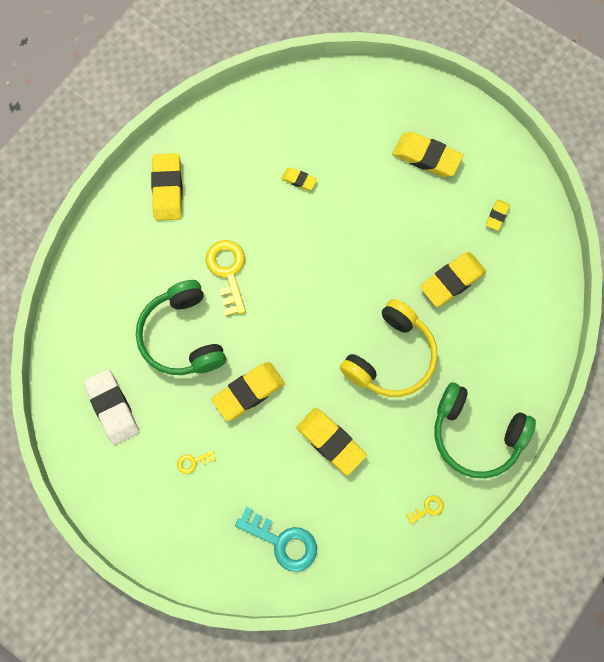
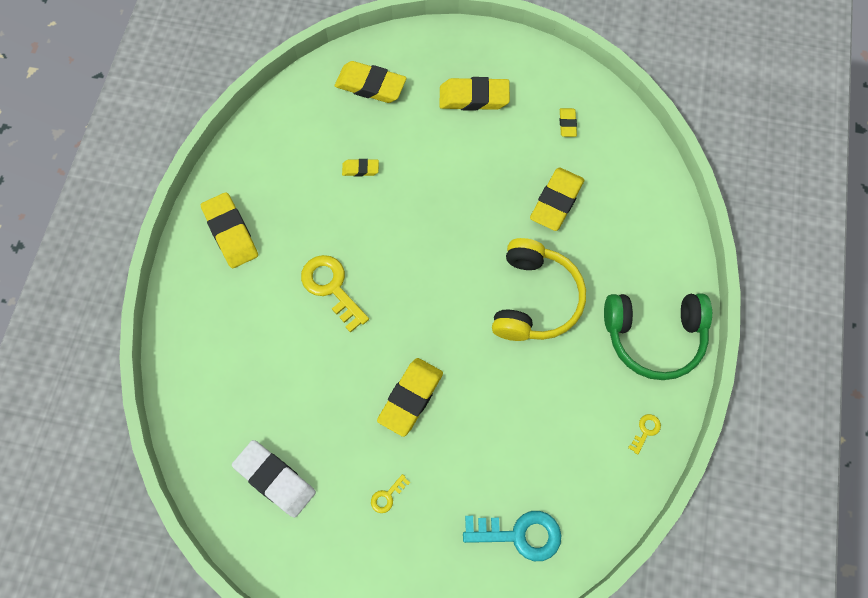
camera: 25 degrees left, 5 degrees down
(182, 336) = (315, 372): green headphones -> none
(330, 442) = (517, 409): yellow eraser -> yellow eraser (370, 86)

